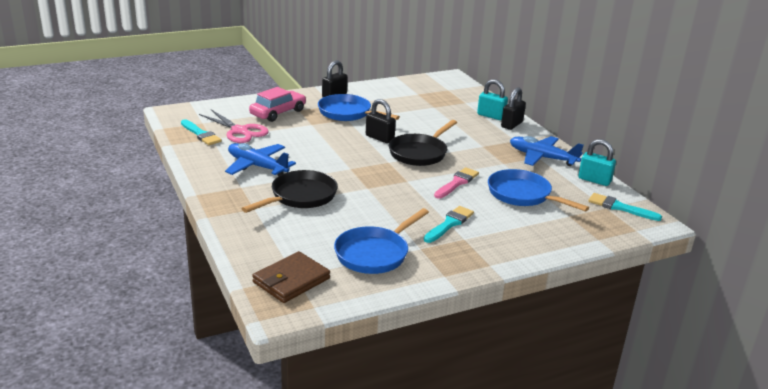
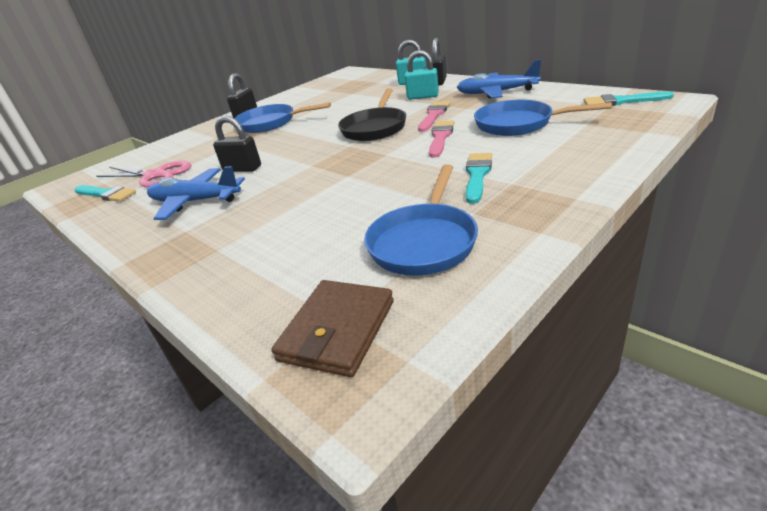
camera: 15 degrees left, 5 degrees up
(278, 113) = (193, 146): pink car -> none
(300, 196) = (272, 213): black pan -> none
(379, 138) = (321, 130): black padlock -> black padlock (242, 169)
(472, 160) = (434, 115): none -> pink brush
(594, 180) = (566, 91): turquoise padlock -> turquoise padlock (423, 97)

